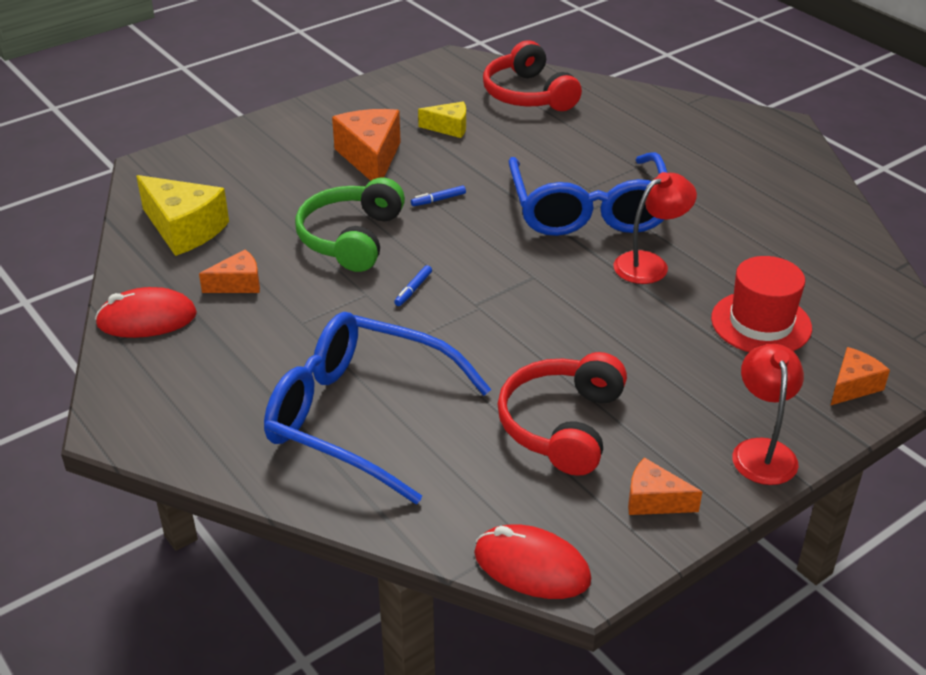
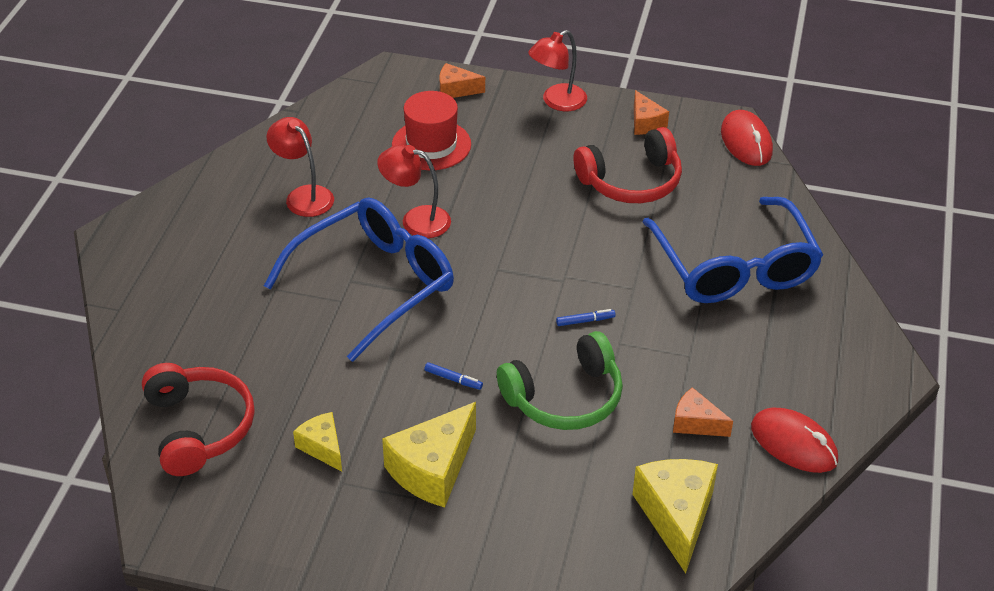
camera: 130 degrees left, 5 degrees up
(370, 157) = (433, 469): orange cheese -> yellow cheese
(528, 94) = (198, 428): red headphones -> red headphones turned 45 degrees counterclockwise
(749, 222) = (303, 195): none -> red lamp

